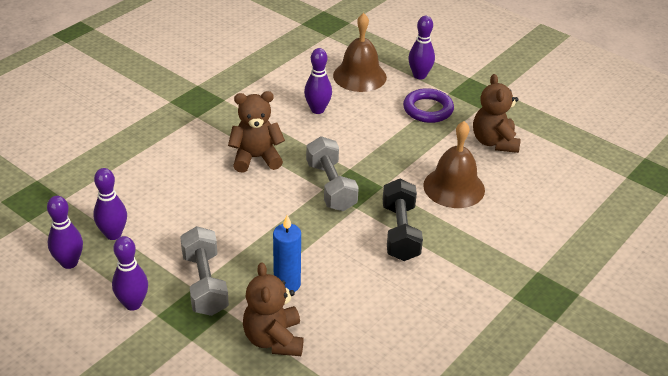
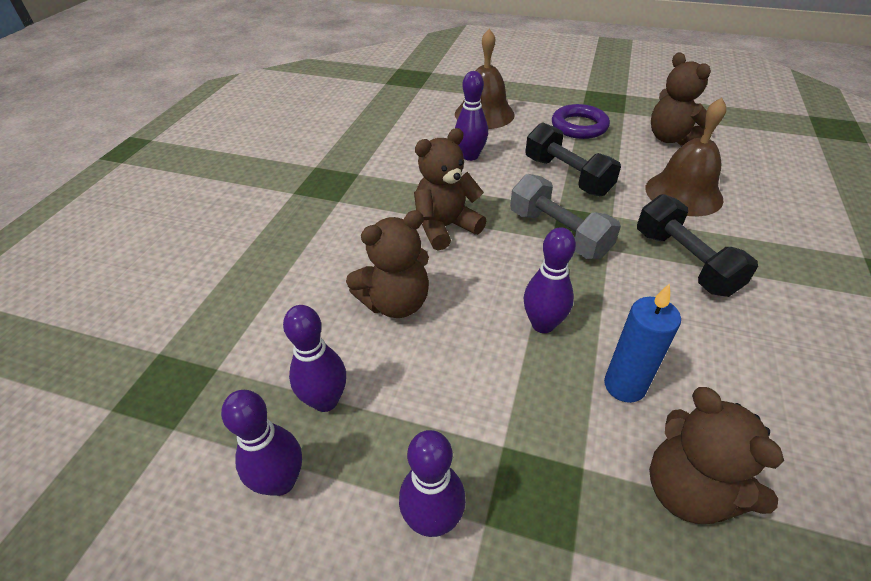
camera: 20 degrees left, 5 degrees up
(188, 196) = (395, 303): none -> brown teddy bear
(205, 284) = (515, 432): grey dumbbell -> none
(377, 147) = (567, 176): none -> black dumbbell
(419, 75) = (541, 99): purple bowling pin -> purple bowling pin (543, 324)

